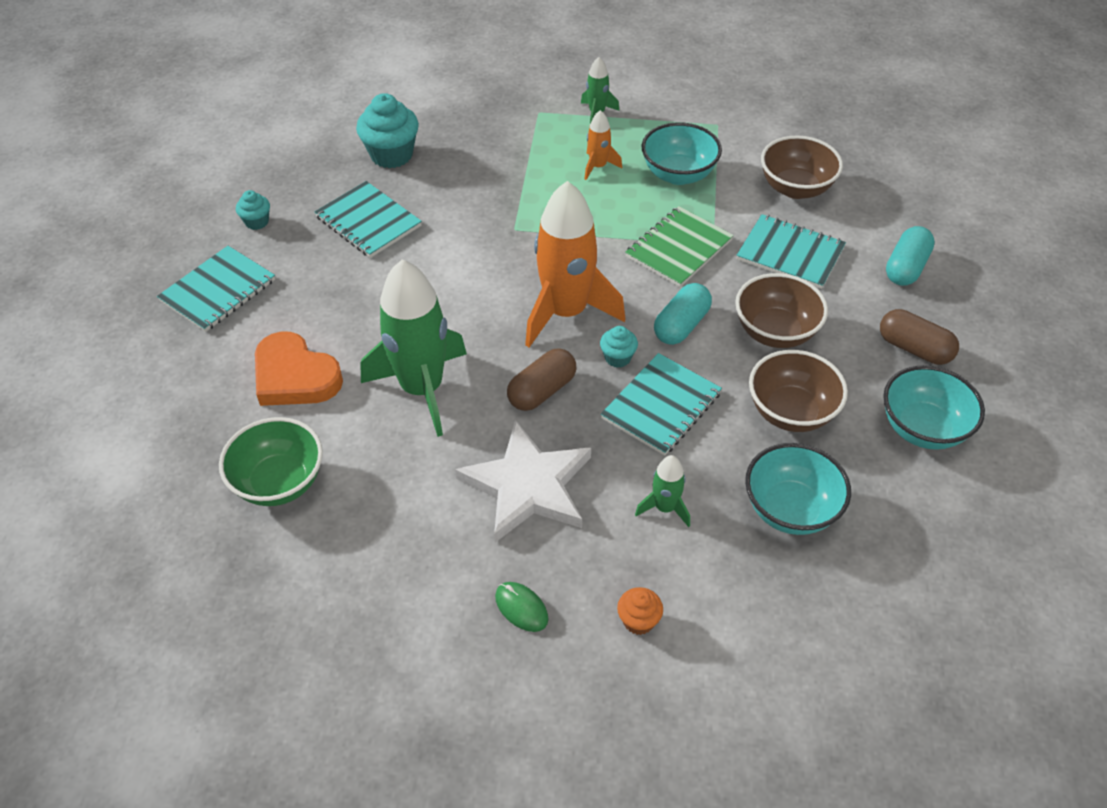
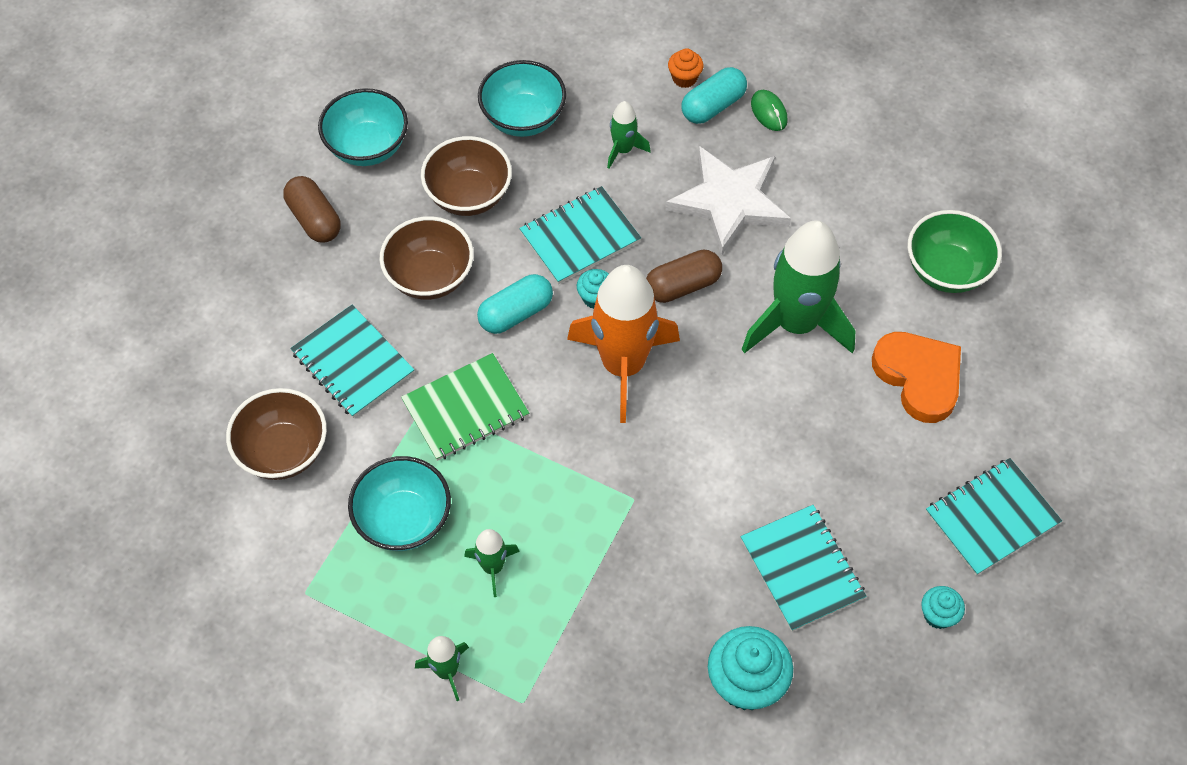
camera: 160 degrees left, 10 degrees up
(598, 167) = (493, 567): orange rocket -> green rocket
(906, 268) = (249, 306): turquoise capsule -> turquoise capsule (713, 106)

